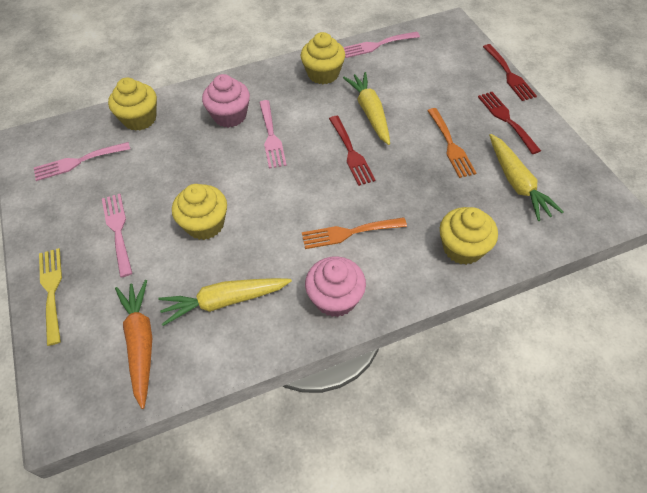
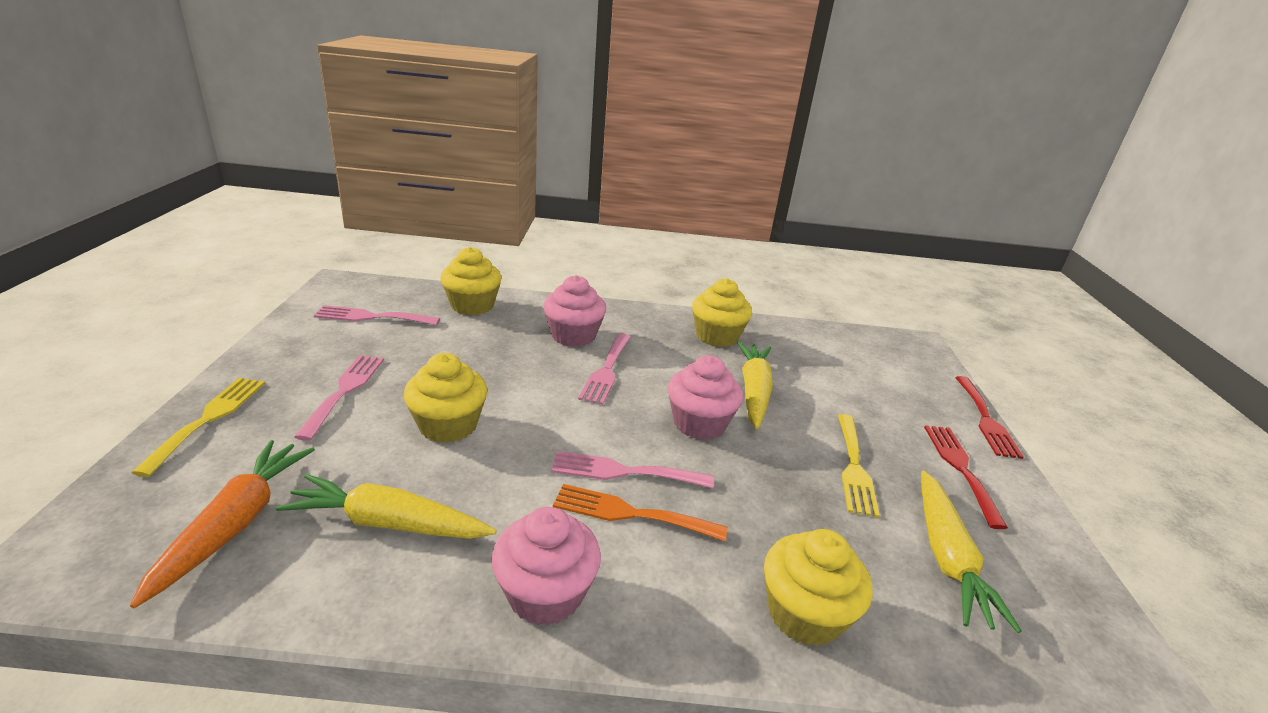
camera: 20 degrees right, 25 degrees down
(351, 153) = (699, 423): red fork -> pink cupcake
(376, 45) = (804, 332): pink fork -> pink fork (623, 472)
(450, 145) = (854, 467): orange fork -> yellow fork

